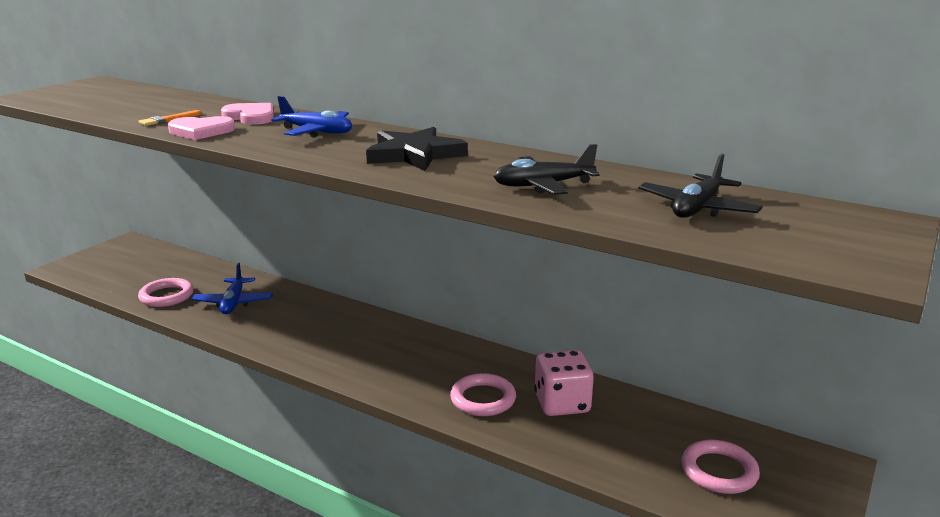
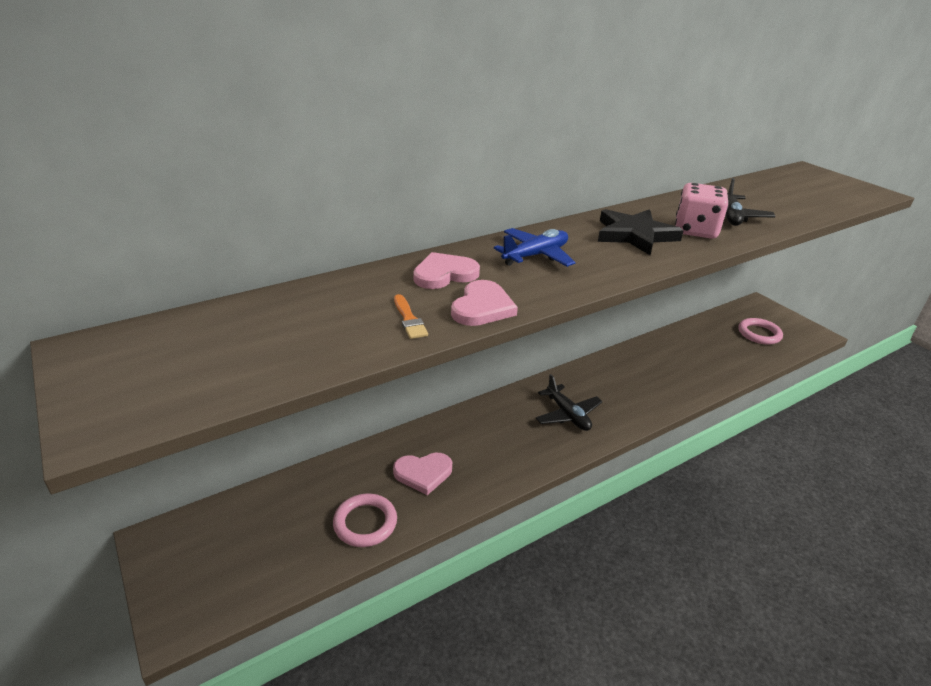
camera: 65 degrees left, 10 degrees up
(233, 303) = (423, 473): blue plane -> pink heart
(483, 399) = (661, 383): pink ring -> none
(562, 404) = (678, 356): pink dice -> pink dice (695, 230)
(697, 208) = (783, 195): black plane -> black plane (567, 415)

